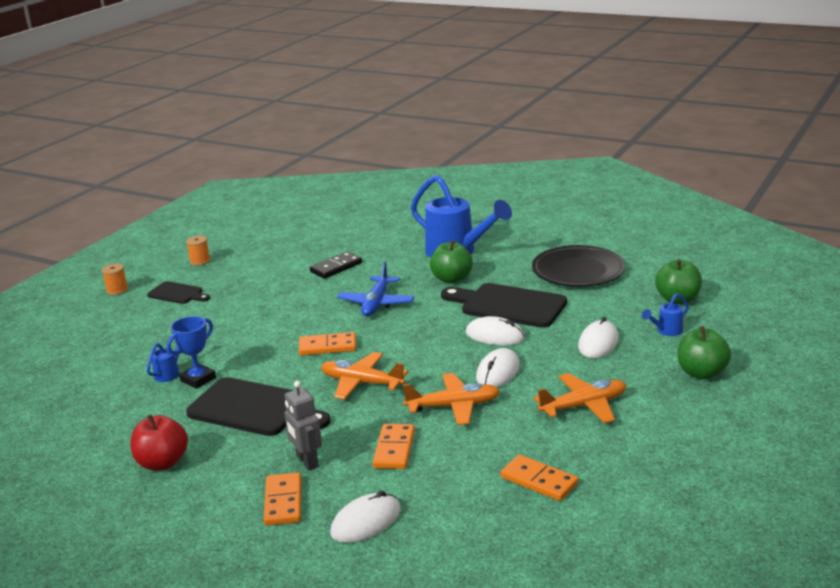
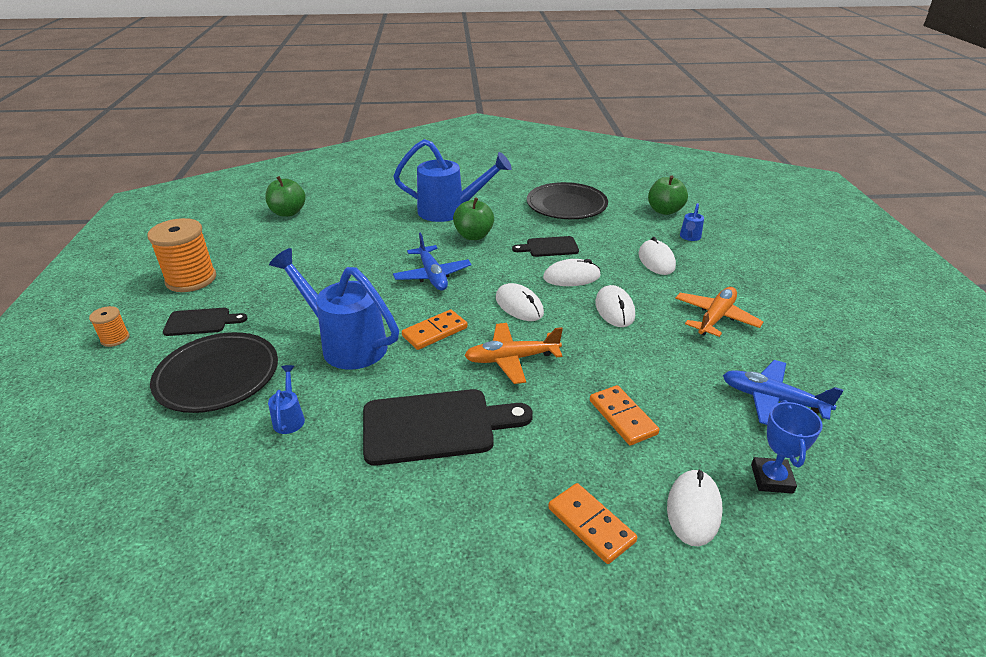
camera: 35 degrees left, 10 degrees up
(153, 333) = (218, 376): none -> black plate
(162, 463) = (403, 537): red apple -> none
(198, 379) = (333, 414): blue trophy -> blue trophy (771, 479)
(200, 261) = (191, 279): orange spool -> orange spool, size x2.07
(255, 336) = (345, 343): none -> blue watering can
(307, 462) = (559, 466): grey robot -> none
(336, 267) = (352, 251): black domino -> none
(418, 346) = (519, 305): none -> white mouse
(454, 406) = (620, 354): orange plane -> none
(508, 305) = (549, 247): black cutting board -> black cutting board, size x0.55
(539, 480) = (772, 399): orange domino -> blue plane
(701, 373) = (755, 264): green apple -> green apple (288, 213)

